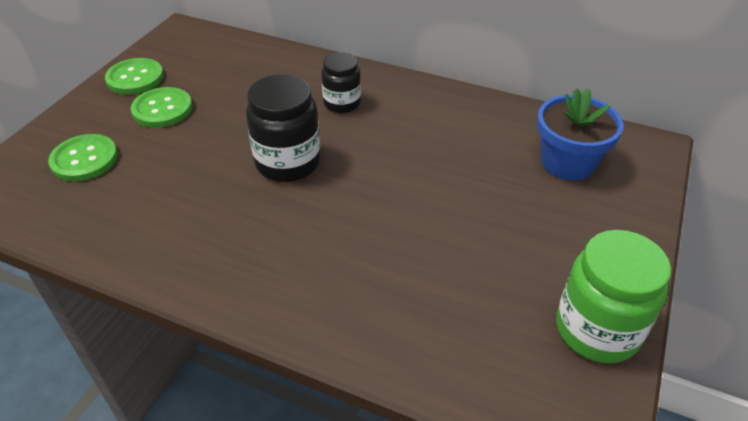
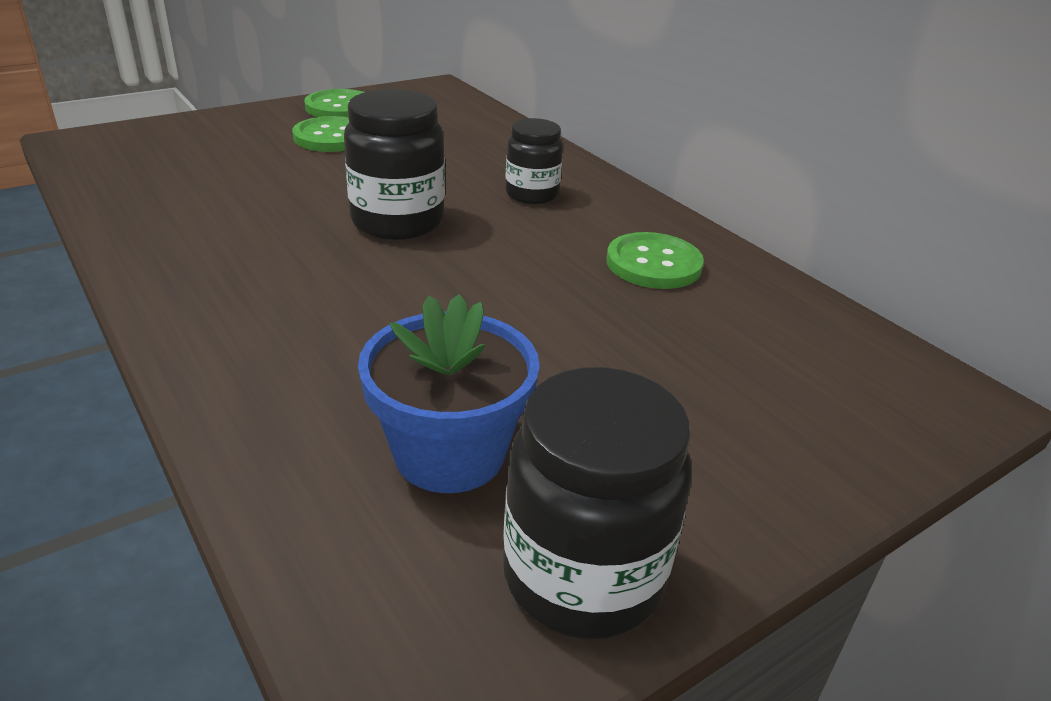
camera: 30 degrees right, 10 degrees down
(84, 159) = (205, 149): green button -> green button (653, 264)
(567, 163) = (780, 360): blue flower pot -> blue flower pot (449, 453)
(597, 330) = (583, 576): green jar -> black jar

